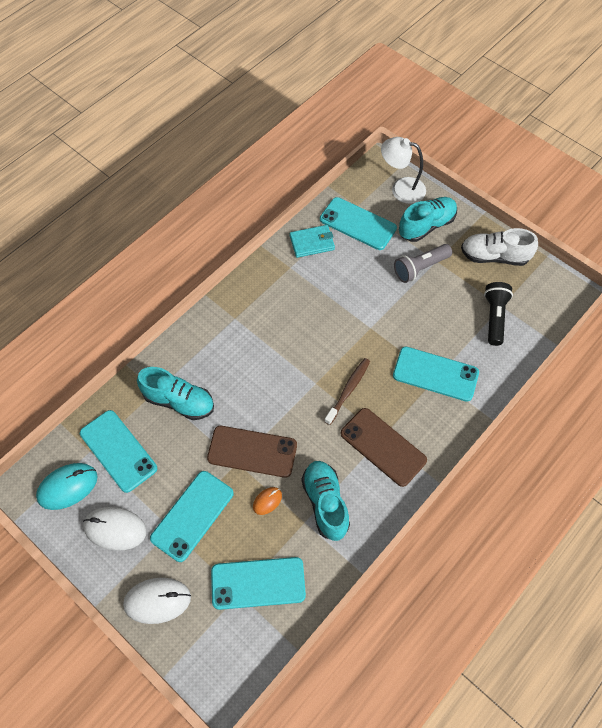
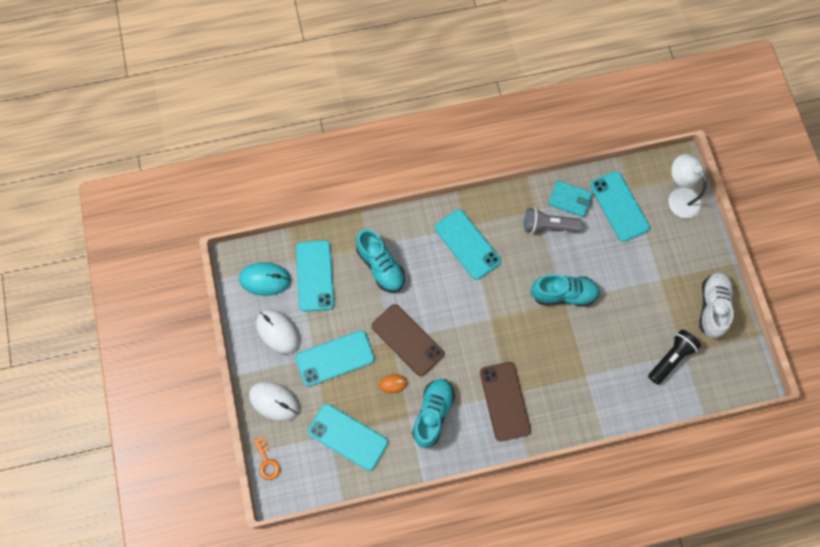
camera: 35 degrees right, 10 degrees up
(191, 668) = (267, 462): none -> orange key
(348, 390) = (510, 340): brown toothbrush -> none
(420, 268) = (642, 277): grey flashlight -> grey flashlight (548, 226)
(426, 226) = (676, 244): turquoise shoe -> turquoise shoe (563, 294)
(435, 374) = (587, 372): turquoise phone -> turquoise phone (467, 244)
(494, 256) = (712, 307): white shoe -> white shoe turned 60 degrees clockwise

